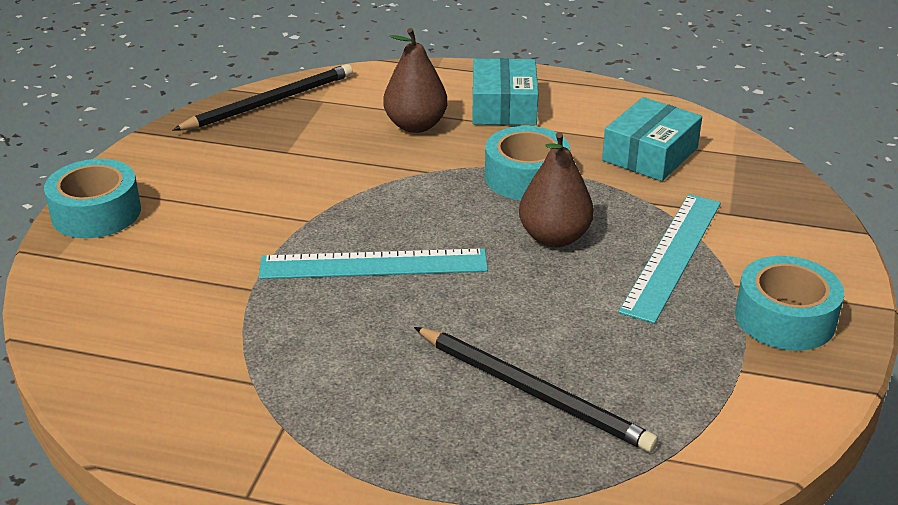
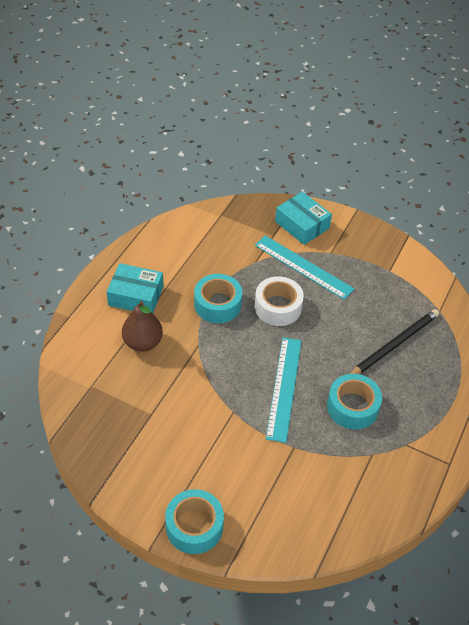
camera: 80 degrees left, 15 degrees up
(270, 102) = (82, 416): black pencil -> none
(554, 237) = (278, 307): brown pear -> white tape
(650, 154) = (210, 247): turquoise box -> turquoise box (302, 225)
(785, 318) = (358, 245): turquoise tape -> turquoise tape (352, 407)

